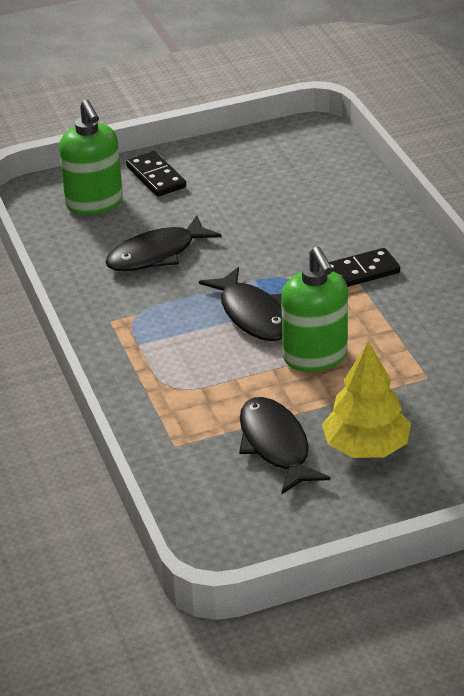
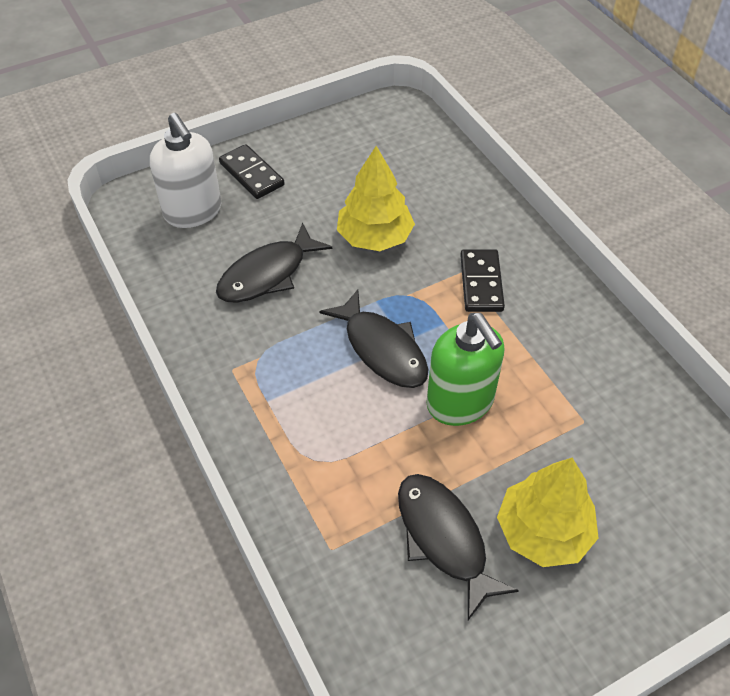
camera: 10 degrees left, 15 degrees up
(94, 203) = (193, 212): green soap dispenser -> white soap dispenser
(265, 232) = (375, 237): none -> yellow tree
(359, 272) = (481, 283): black domino -> black domino turned 60 degrees counterclockwise

